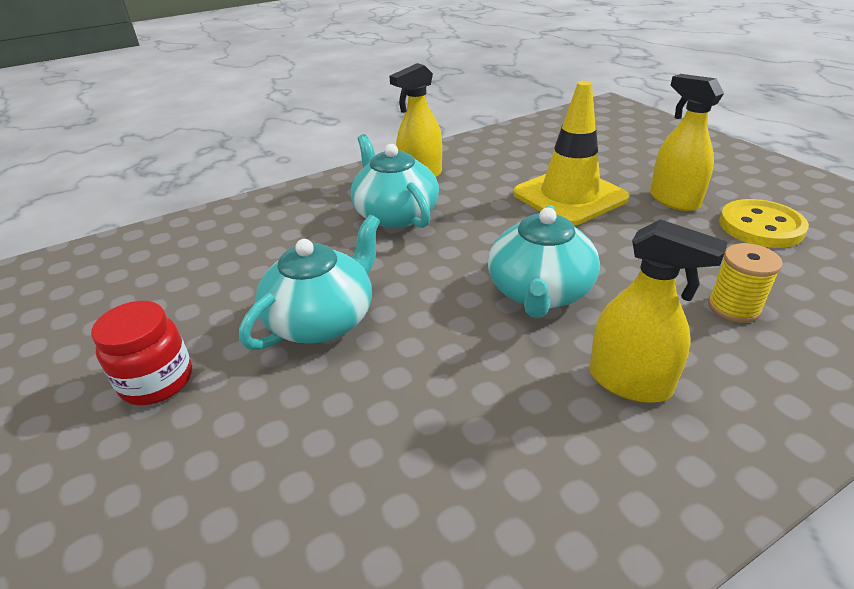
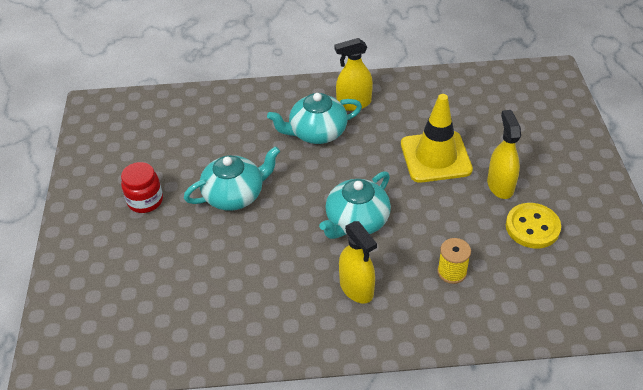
camera: 25 degrees right, 10 degrees up
(395, 214) = (316, 132): turquoise teapot -> turquoise teapot turned 105 degrees counterclockwise

